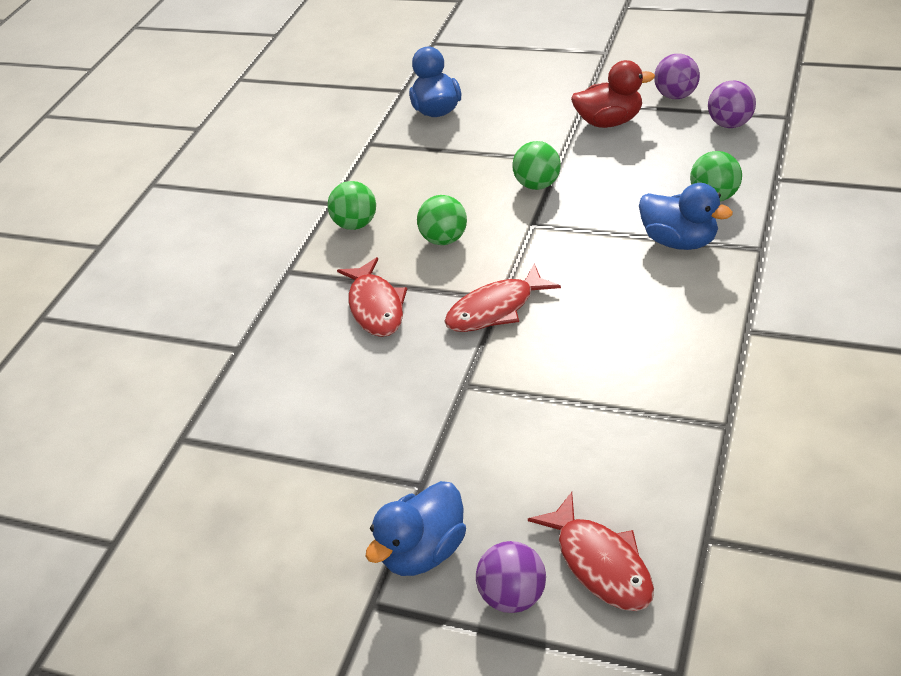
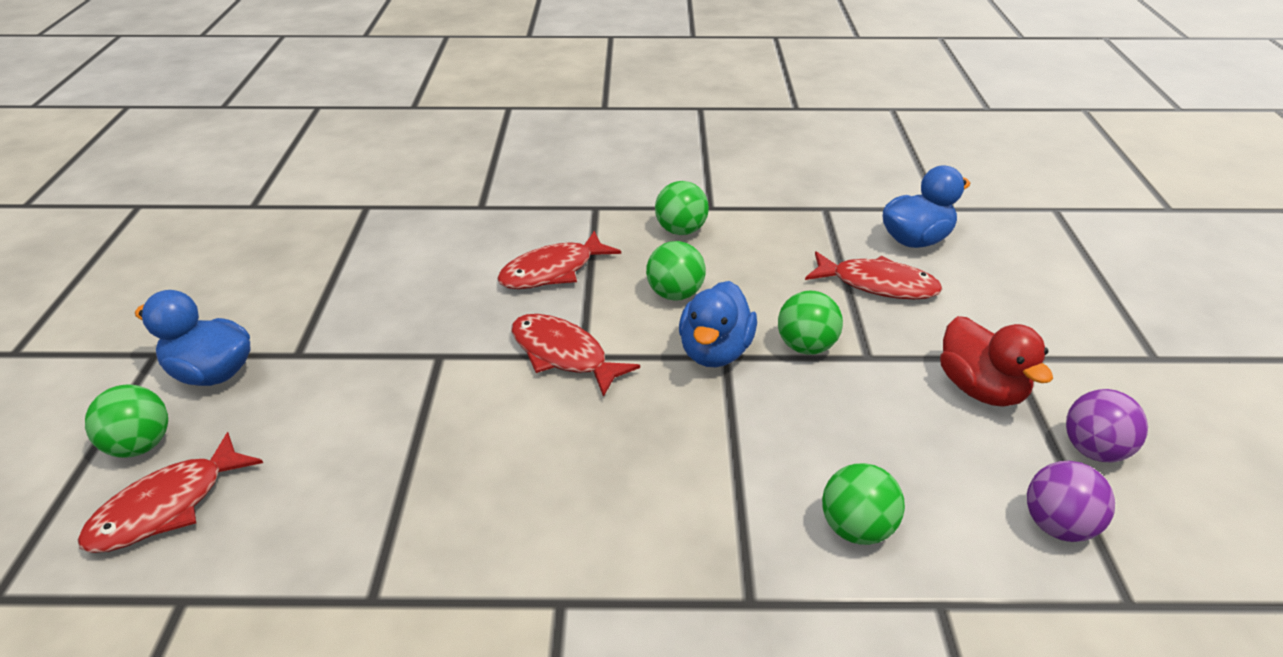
camera: 65 degrees right, 5 degrees down
(482, 138) = (878, 285): none -> red fish
(513, 596) = (139, 446): purple ball -> green ball
(680, 241) = (737, 502): blue duck -> blue duck (715, 352)

